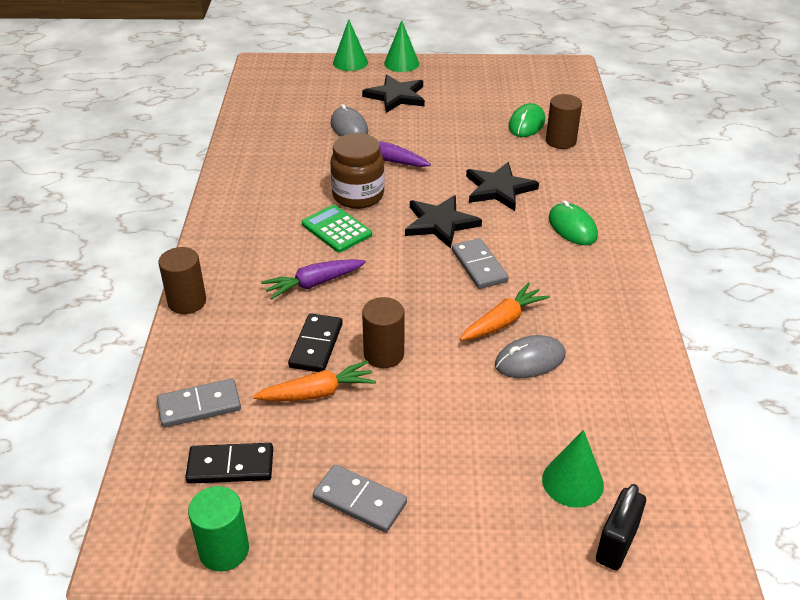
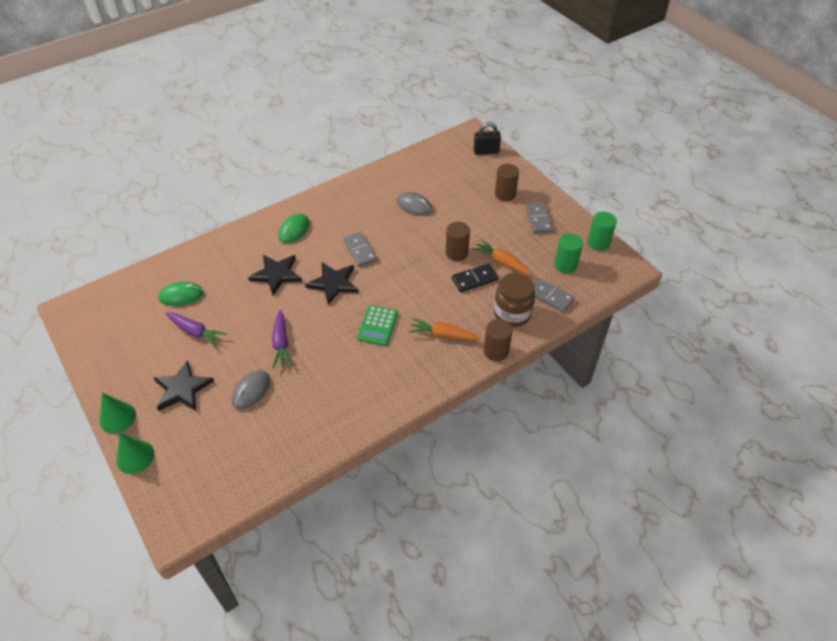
camera: 125 degrees left, 10 degrees up
(230, 466) = (565, 265): black domino -> green cylinder
(314, 284) = (432, 307): purple carrot -> purple carrot (195, 332)
(358, 196) = (335, 335): brown jar -> brown jar (512, 313)
(479, 266) = (360, 250): grey domino -> grey domino turned 60 degrees counterclockwise
(503, 321) = (396, 224): orange carrot -> orange carrot (443, 335)
(560, 141) = (195, 270): brown cylinder -> brown cylinder (505, 194)
(572, 482) = (469, 170): green cone -> none

